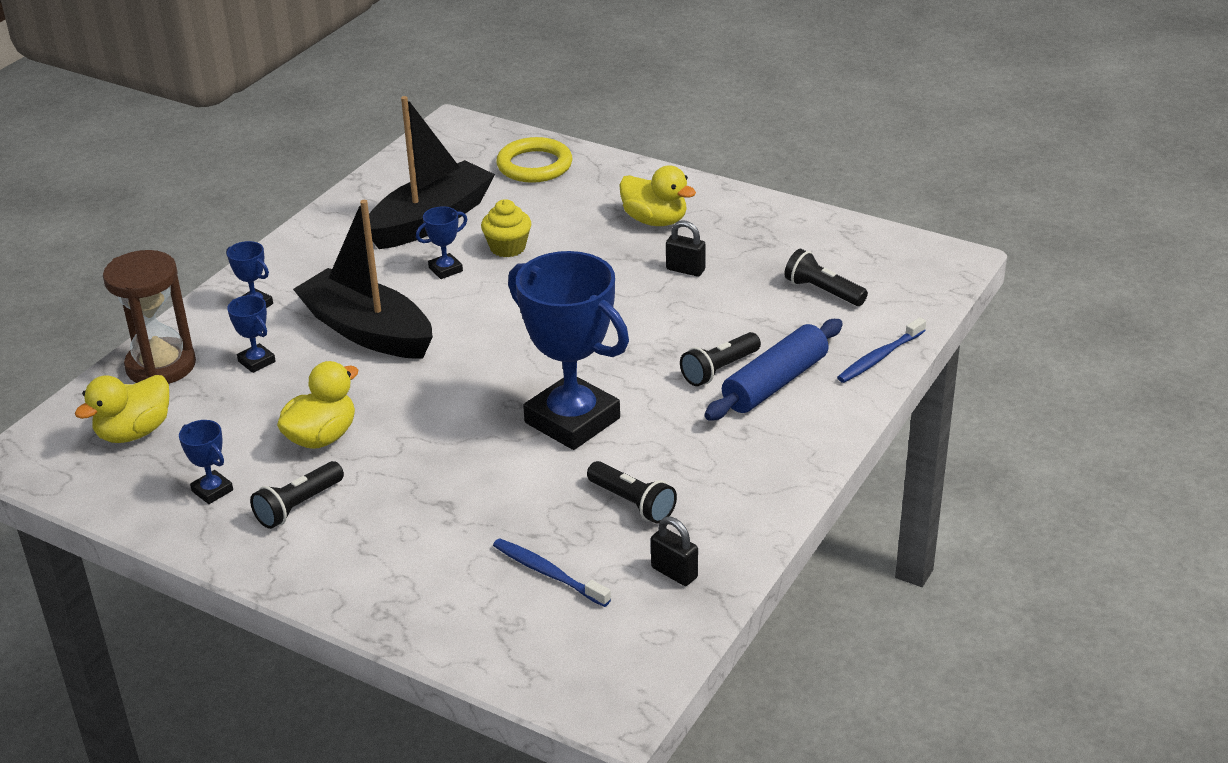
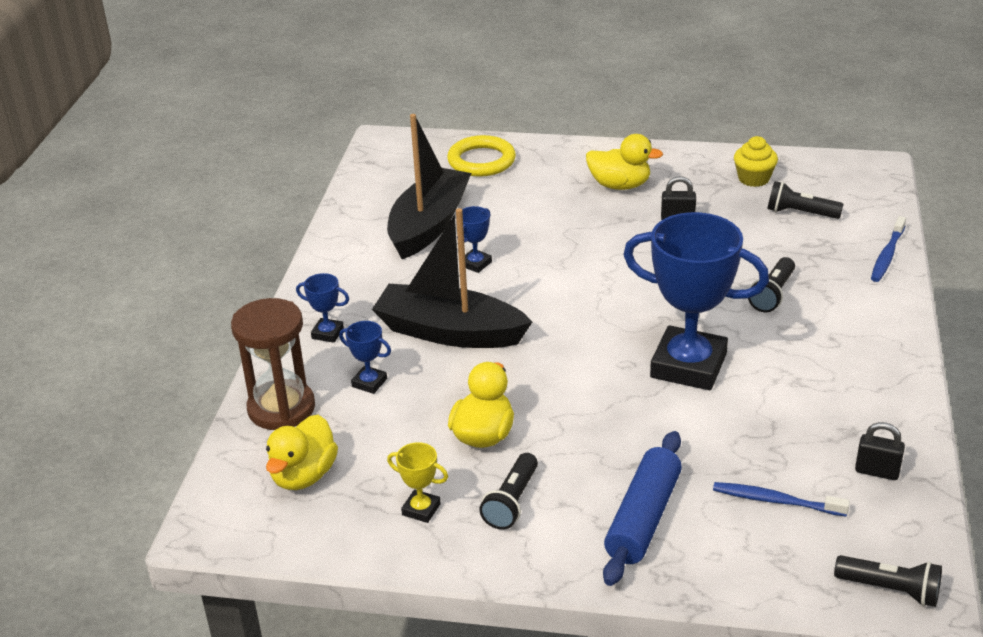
camera: 20 degrees left, 0 degrees up
(212, 490) = (421, 509): blue trophy -> yellow trophy
(507, 248) = (514, 234): yellow cupcake -> yellow cupcake (753, 179)
(632, 503) = (795, 422): black flashlight -> black flashlight (891, 590)
(775, 383) = (825, 295): blue rolling pin -> blue rolling pin (643, 518)

